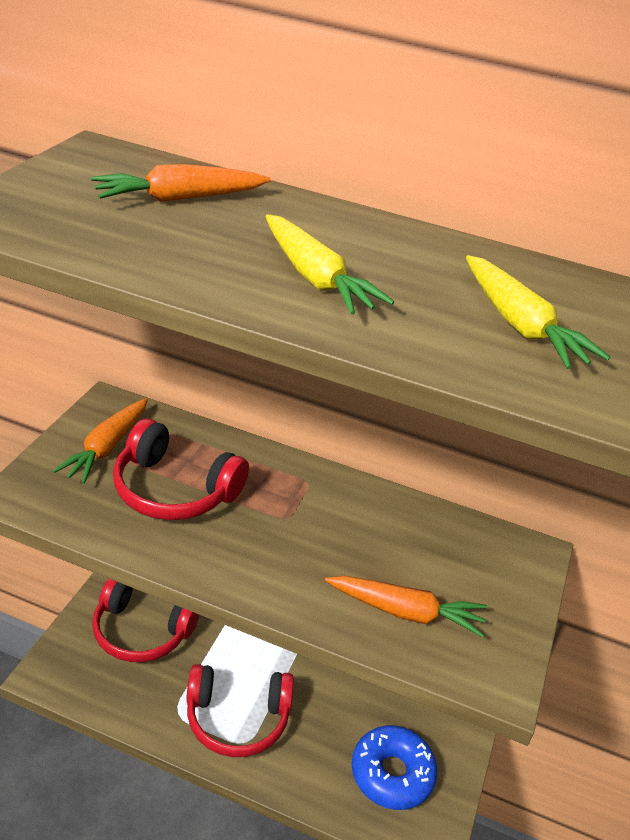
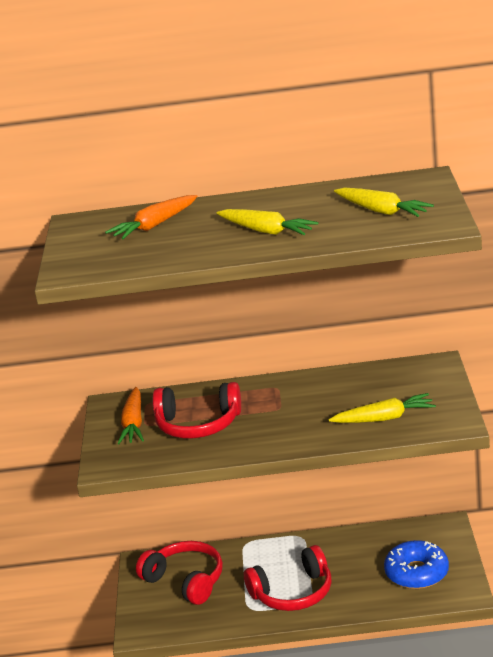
camera: 15 degrees left, 10 degrees down
(141, 631) = (186, 580): red headphones -> red headphones turned 135 degrees counterclockwise
(406, 612) = (384, 418): orange carrot -> yellow carrot

